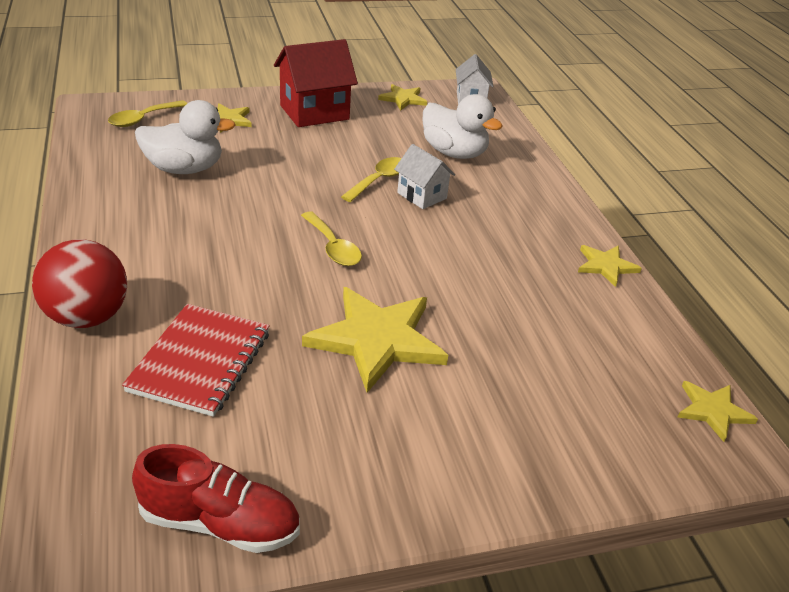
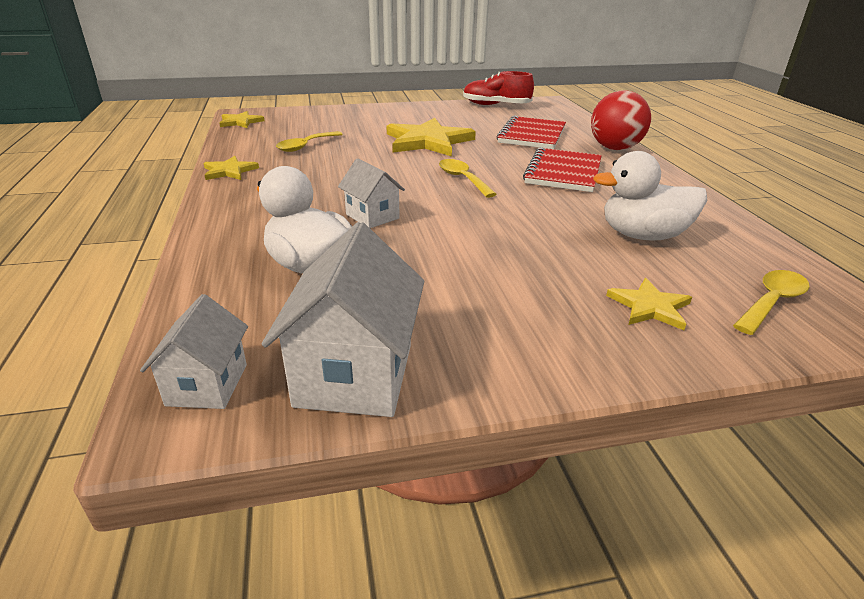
camera: 175 degrees left, 5 degrees down
(205, 258) = (563, 172): none -> red notebook
(314, 112) = (521, 329): red house -> none
(379, 180) = (417, 230): yellow spoon -> yellow spoon (305, 146)
(403, 99) = (355, 374): yellow star -> white house

